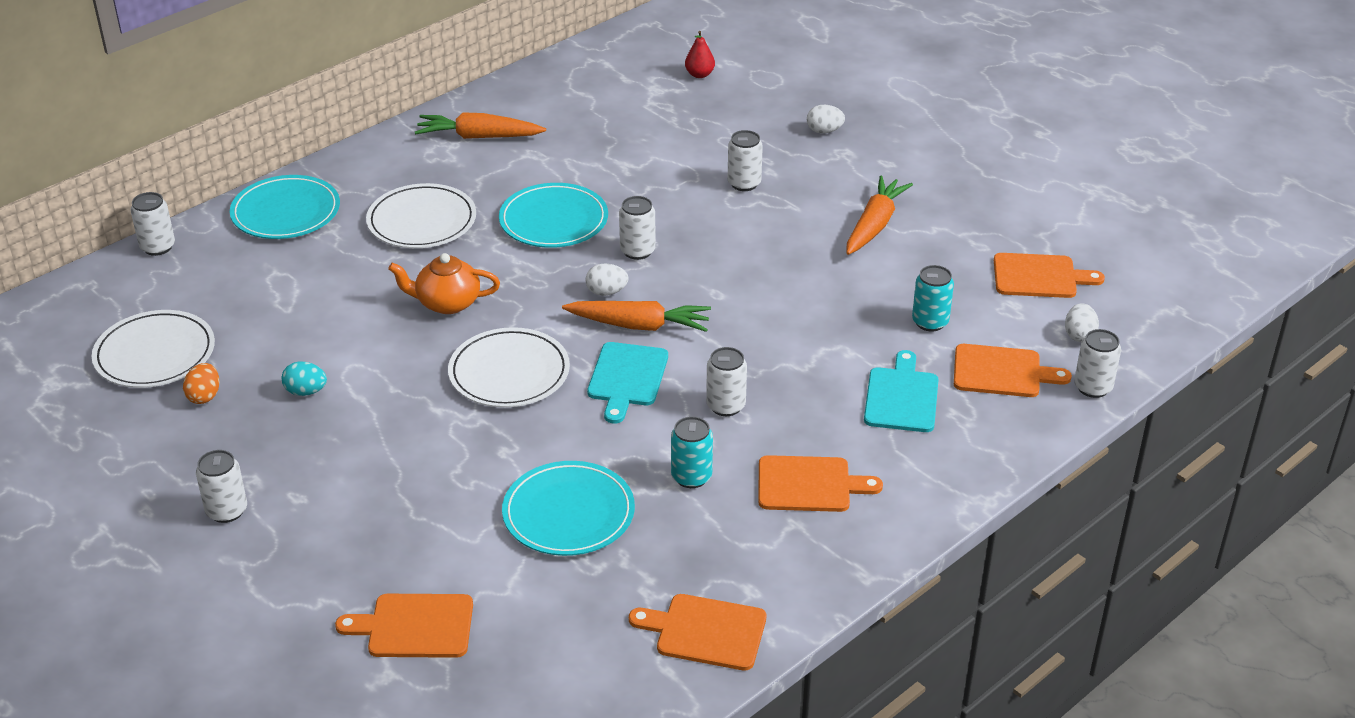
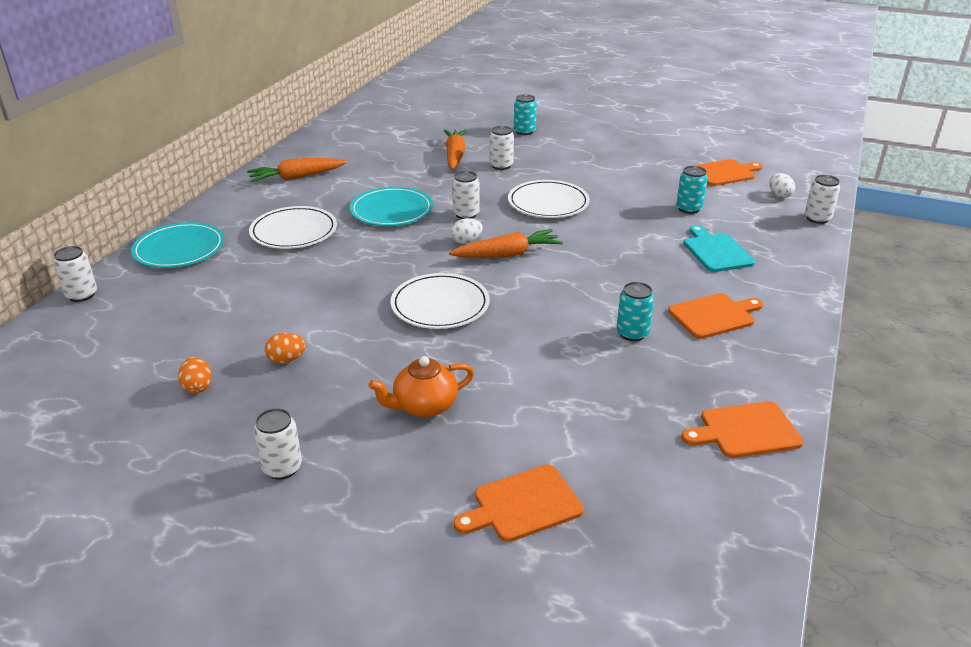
camera: 25 degrees left, 5 degrees down
(155, 354) = (129, 368): white plate -> white plate (548, 203)
(306, 391) = (286, 360): turquoise egg -> orange egg
(447, 303) = (355, 274): orange teapot -> orange teapot (424, 406)
(568, 513) = (568, 382): turquoise plate -> none
(627, 378) = (528, 286): turquoise cutting board -> none
(699, 74) = (419, 120): red pear -> none
(726, 406) = (612, 285): white can -> none
(824, 131) = (524, 131): white egg -> turquoise can
(874, 225) = (603, 169): orange carrot -> orange carrot (455, 156)
(1002, 372) = (758, 223): orange cutting board -> none

